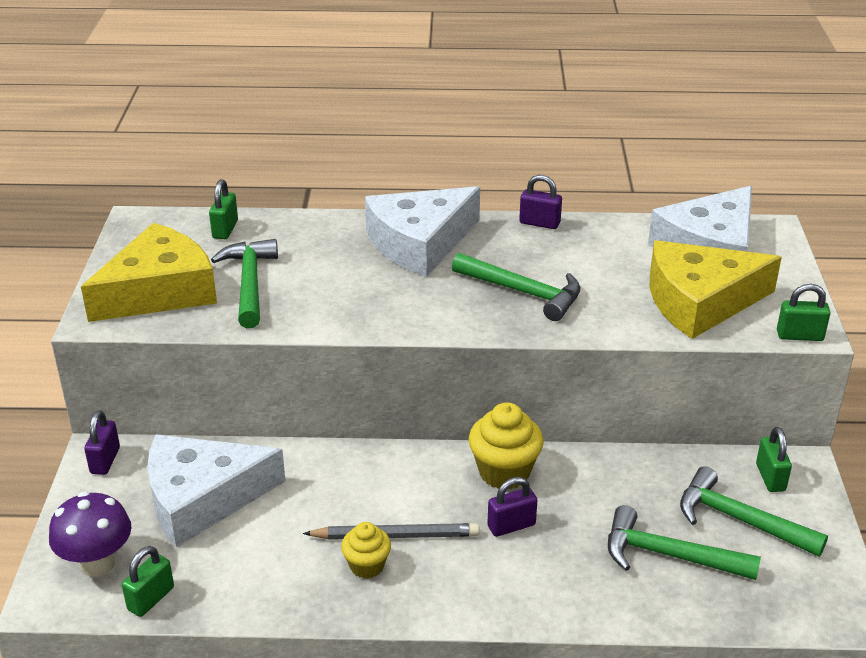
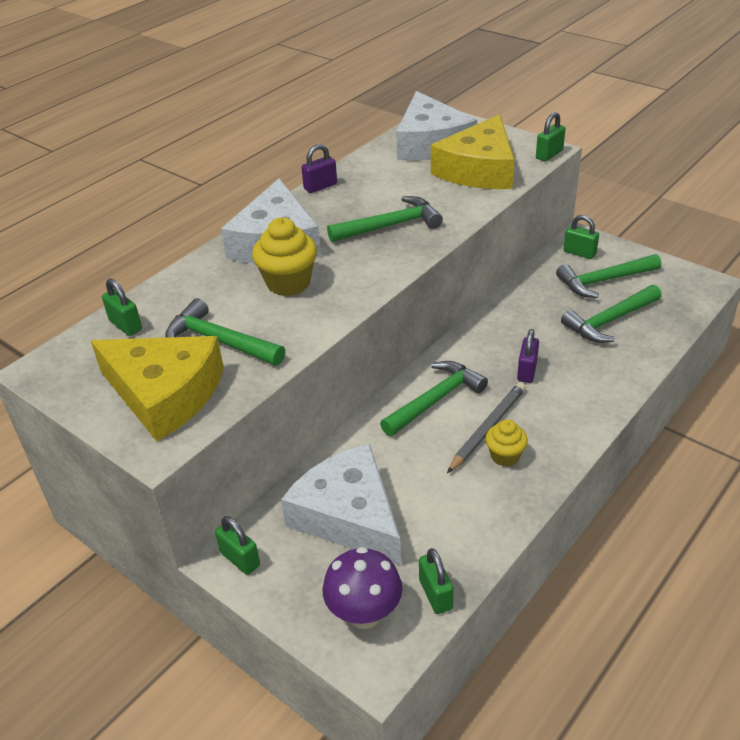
camera: 50 degrees left, 5 degrees up
(105, 460) = (240, 559): purple padlock -> green padlock
(159, 291) = (165, 394): yellow cheese -> yellow cheese turned 120 degrees clockwise
(202, 498) = (348, 516): white cheese -> white cheese turned 120 degrees clockwise
(402, 480) = (435, 400): none -> green hammer
(504, 472) = (473, 350): yellow cupcake -> yellow cupcake (288, 283)

